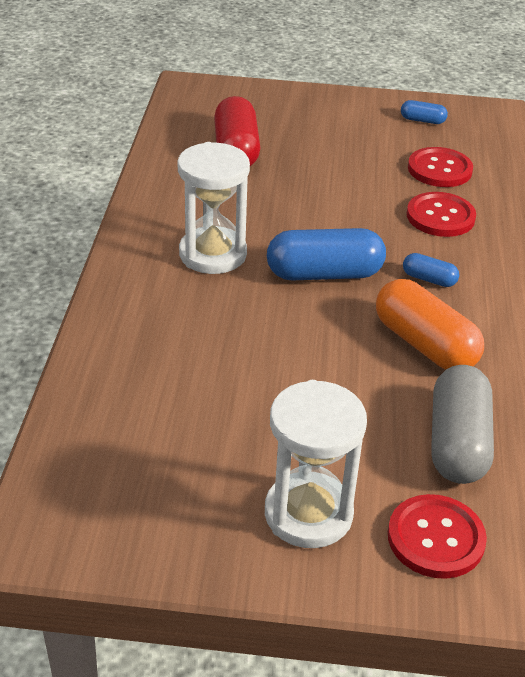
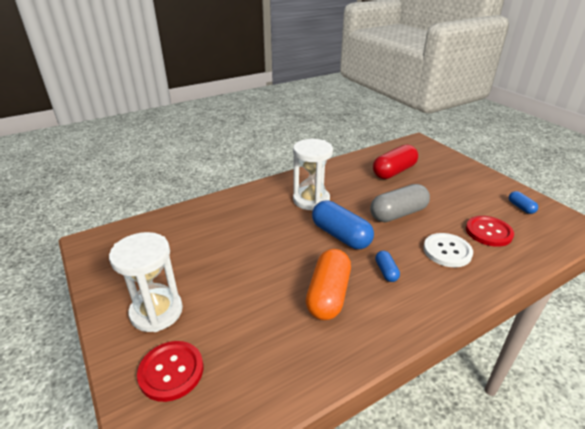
camera: 55 degrees right, 5 degrees down
(440, 217) = (447, 251): red button -> white button
(457, 443) = (258, 345): grey capsule -> grey capsule (398, 214)

